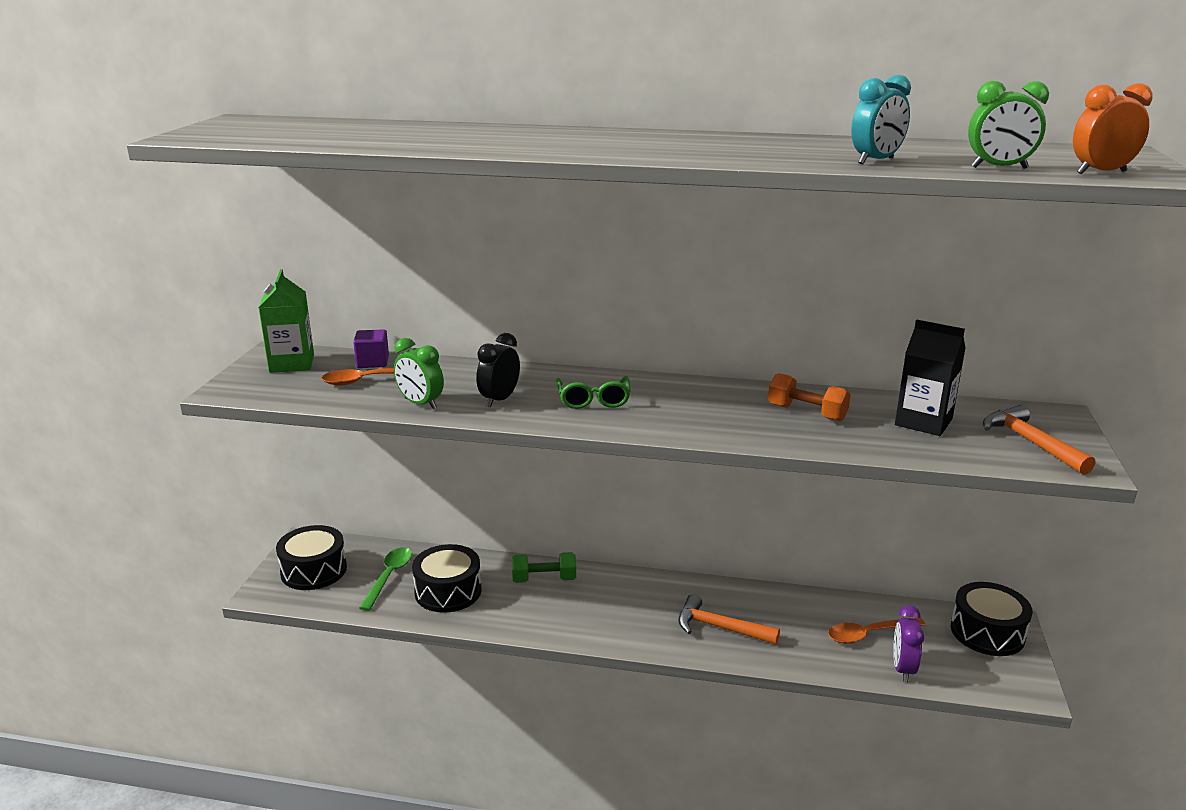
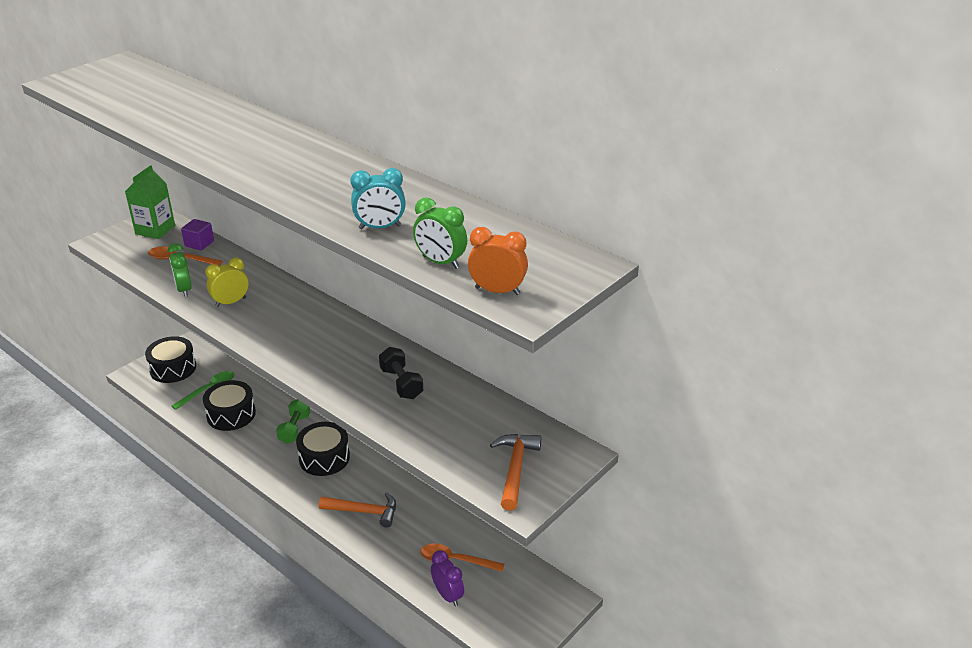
camera: 30 degrees right, 10 degrees up
(499, 400) = (231, 302): black clock -> yellow clock
(544, 579) = (294, 429): green dumbbell -> green dumbbell turned 75 degrees clockwise
(593, 400) = (284, 322): green glasses -> none
(720, 628) = (364, 511): orange hammer -> orange hammer turned 135 degrees clockwise
(807, 413) = (401, 383): orange dumbbell -> black dumbbell
(903, 669) = (447, 595): purple clock -> purple clock turned 105 degrees clockwise
(923, 422) = (468, 422): black carton -> none
(987, 632) = (542, 597): black drum -> black drum (324, 458)

